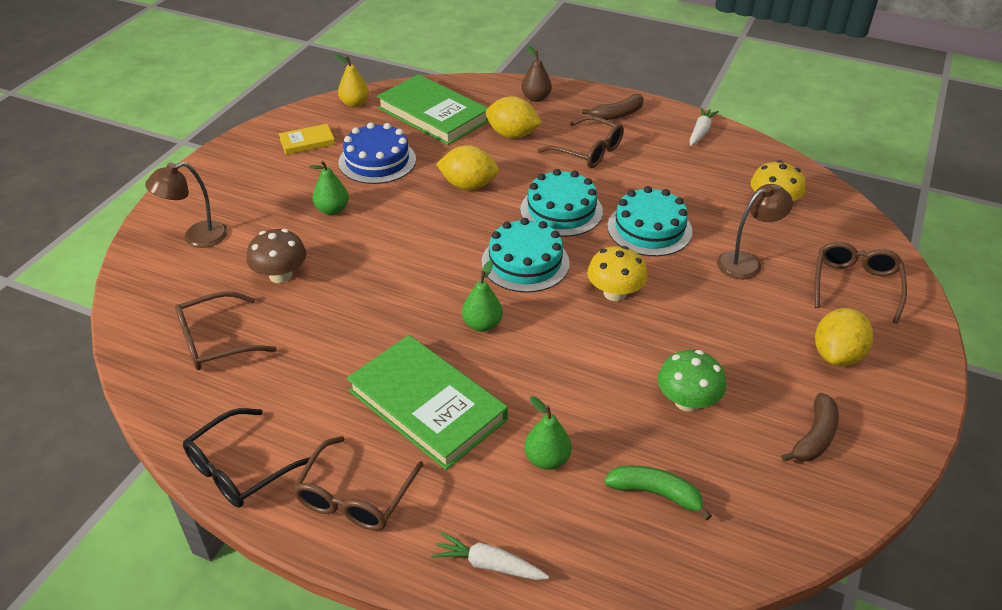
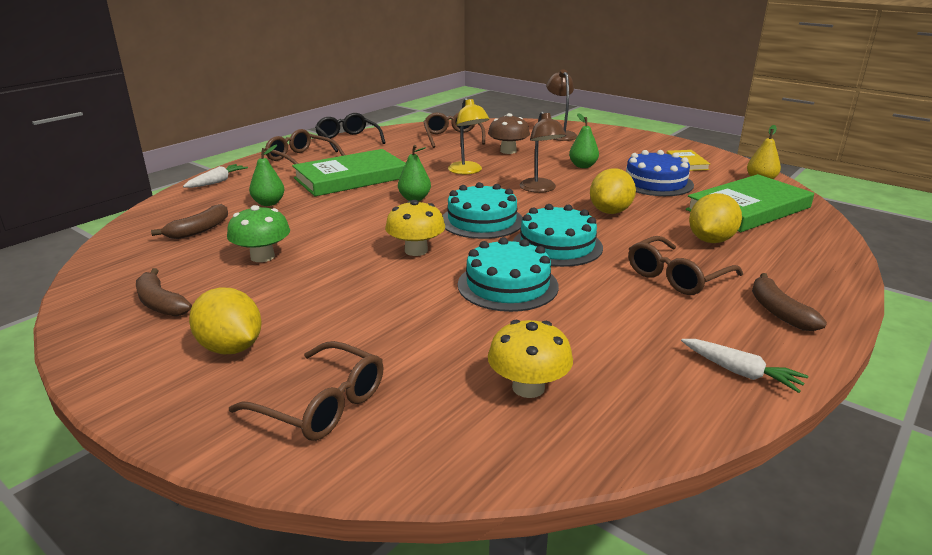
camera: 105 degrees right, 15 degrees down
(372, 298) = (468, 171): none -> yellow lamp
(536, 98) = (807, 263): brown pear -> none
(655, 493) = (199, 230): green banana -> brown banana
(746, 262) = (418, 332): brown lamp -> brown lamp (540, 189)

